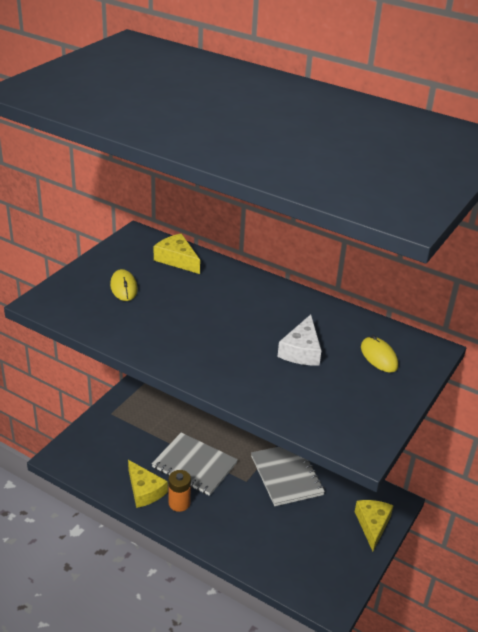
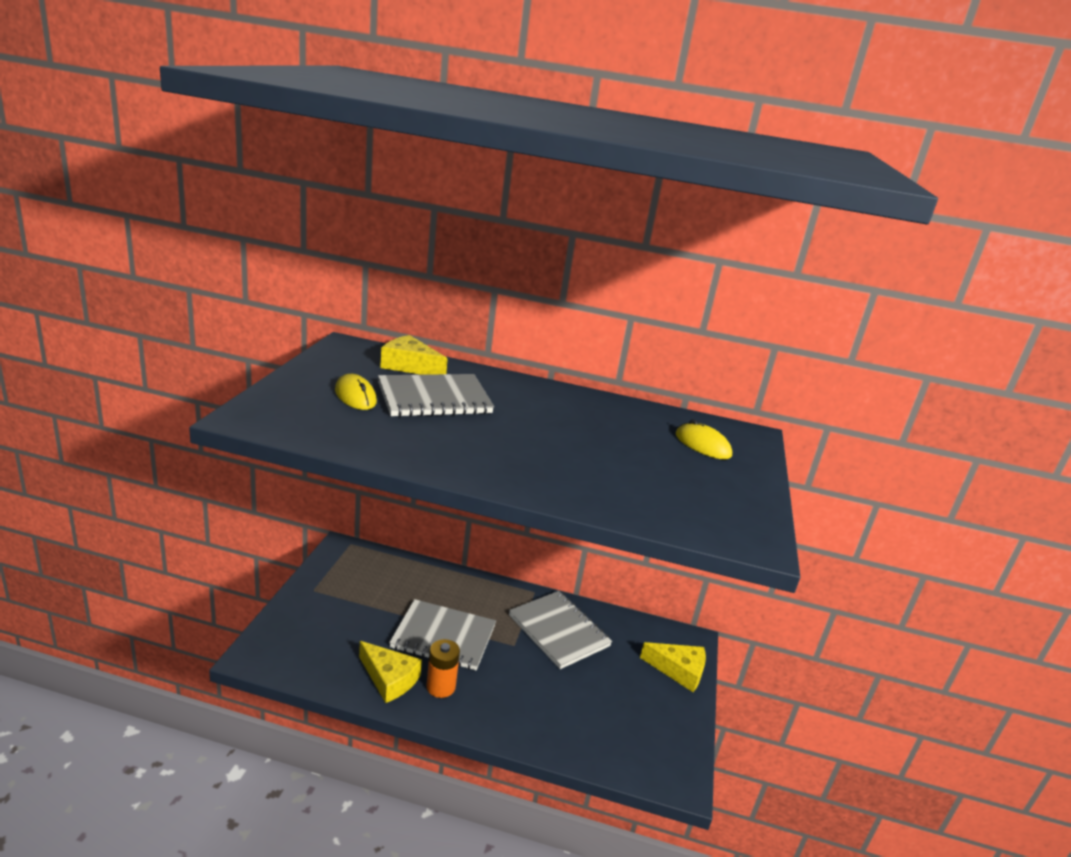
camera: 20 degrees left, 10 degrees down
(181, 293) = (434, 398): none -> grey notebook
(301, 351) = (614, 446): white cheese -> none
(372, 525) = (678, 671): yellow cheese -> yellow cheese turned 120 degrees clockwise

